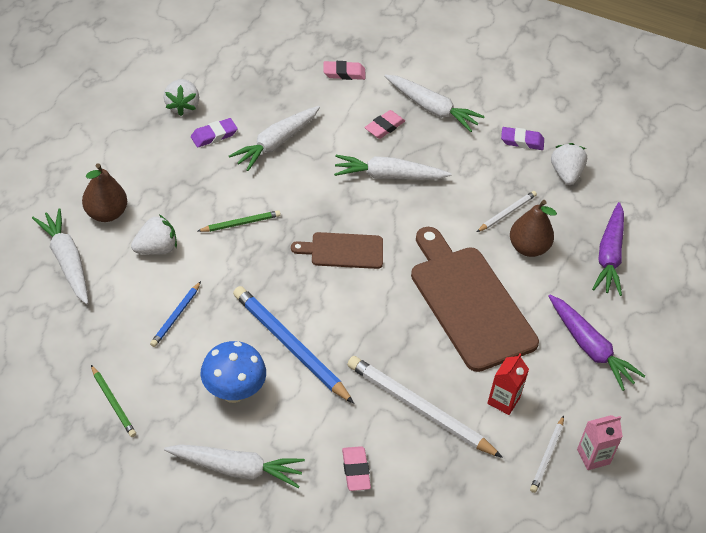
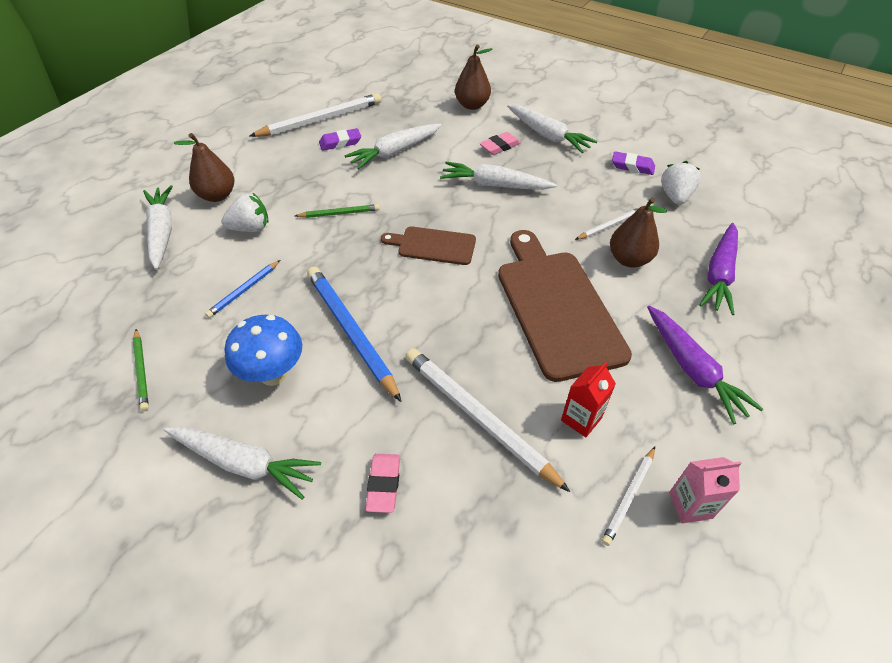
camera: 15 degrees right, 0 degrees up
(182, 106) = (321, 120): white strawberry -> white pencil
(344, 73) = (472, 105): pink eraser -> brown pear

